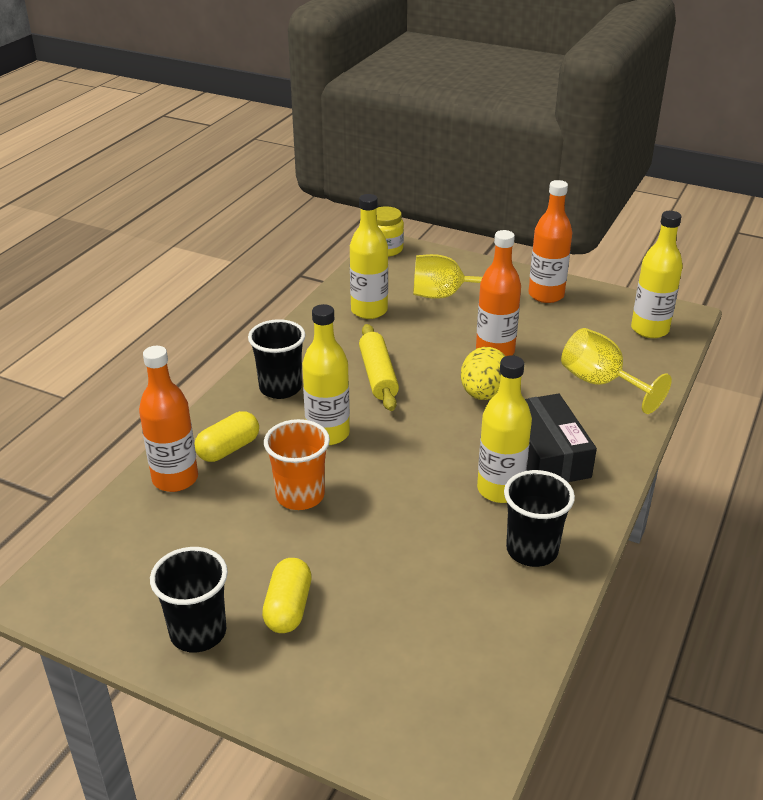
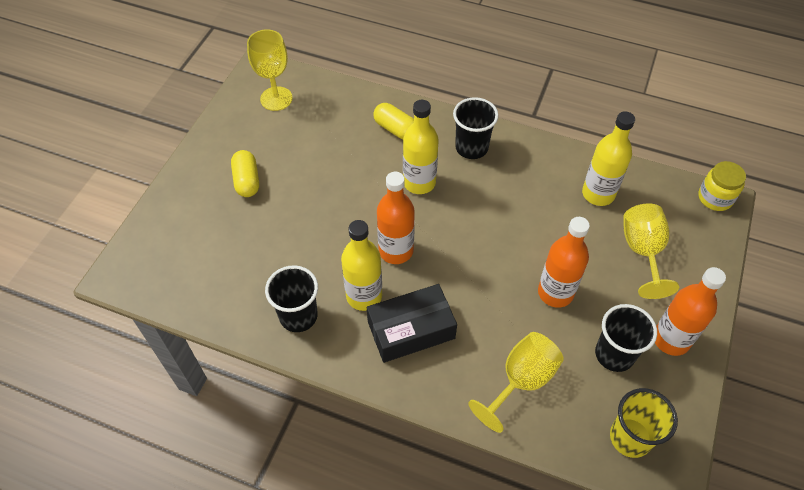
camera: 85 degrees right, 20 degrees up
(120, 574) = (276, 99): none -> yellow goblet
(175, 479) = (362, 107): orange bottle -> orange bottle (396, 251)
(198, 632) = (229, 142): black cup -> black cup (614, 354)
(288, 608) = (247, 181): yellow capsule -> yellow capsule turned 75 degrees clockwise
(300, 496) = (349, 174): orange cup -> none
(378, 375) = (500, 208): yellow rolling pin -> none
(483, 394) = (487, 284): yellow egg -> none
(649, 329) = (630, 437): yellow bottle -> yellow cup

